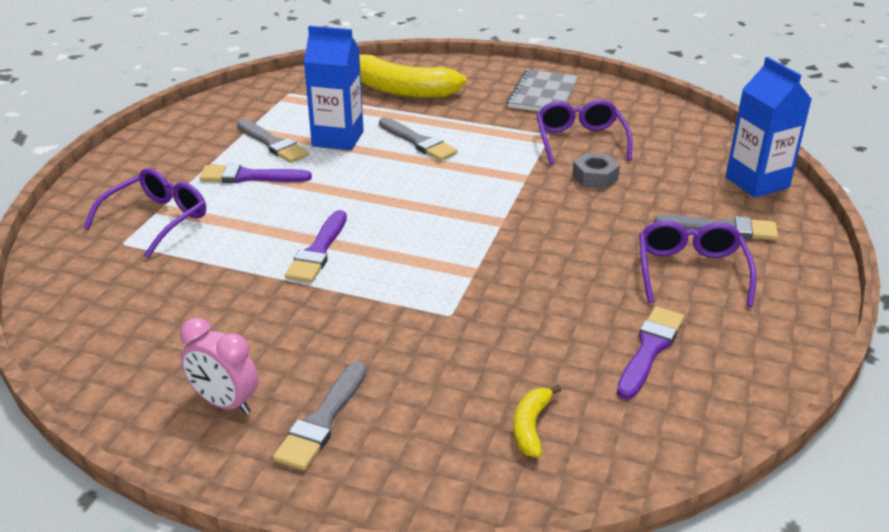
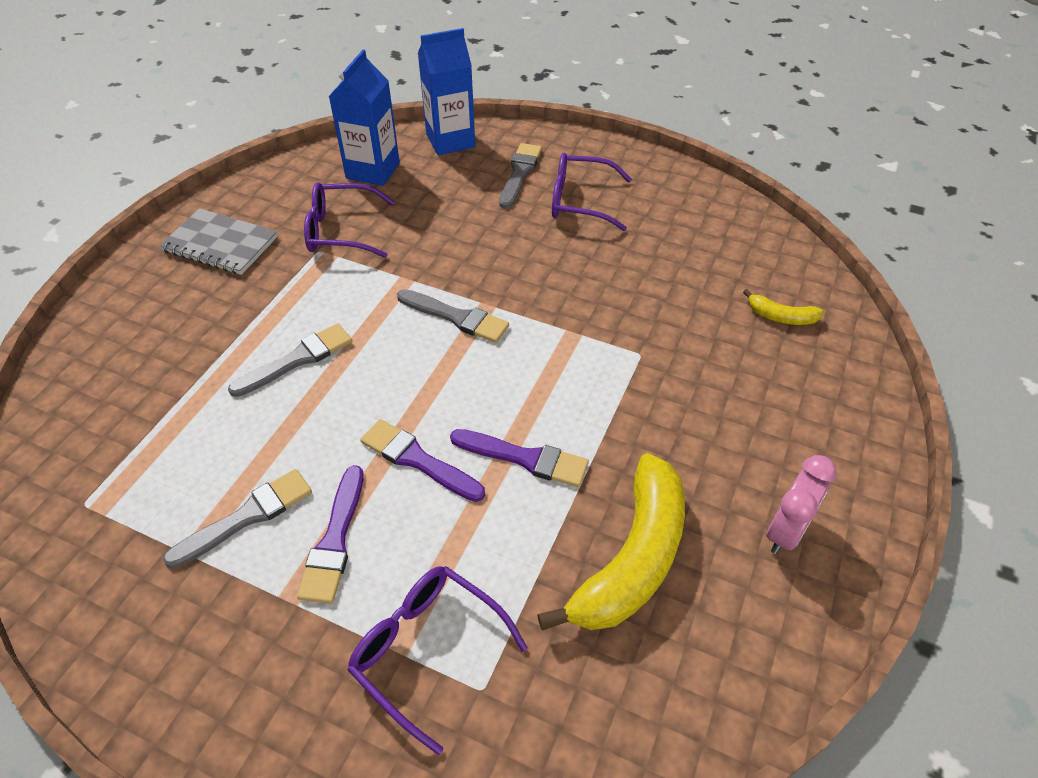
camera: 85 degrees left, 15 degrees up
(322, 420) = (796, 451): grey brush -> grey brush (456, 317)
(338, 139) = (259, 441): blue carton -> blue carton (373, 170)
(400, 90) = (142, 371): yellow banana -> yellow banana (632, 558)
(595, 177) = (418, 231): grey nut -> none
(649, 349) = (683, 240): purple brush -> purple brush (418, 460)

